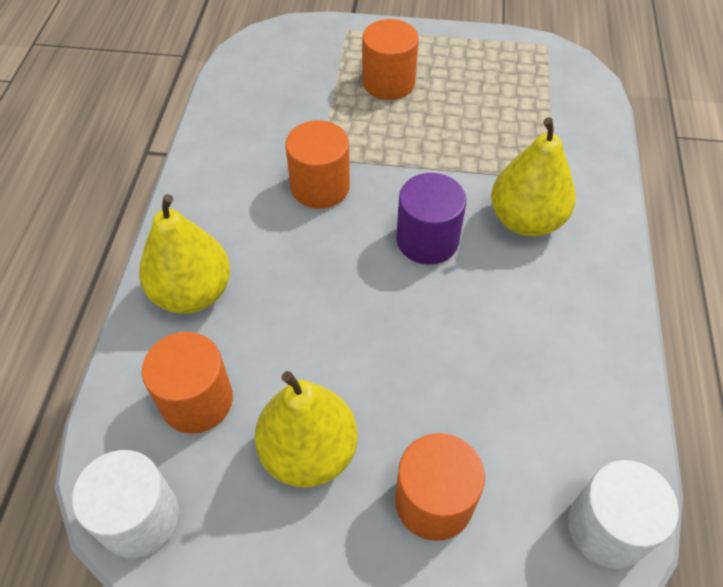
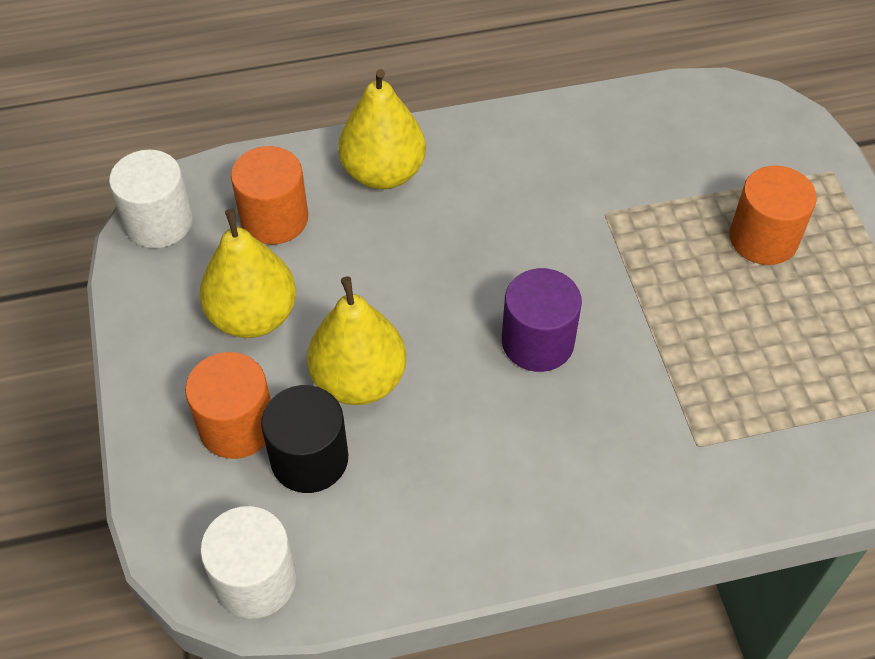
camera: 70 degrees right, 0 degrees up
(320, 187) = (563, 225): orange cylinder -> none
(490, 445) = (309, 459): none -> black cylinder
(526, 220) = (615, 431): yellow pear -> yellow pear (359, 380)

